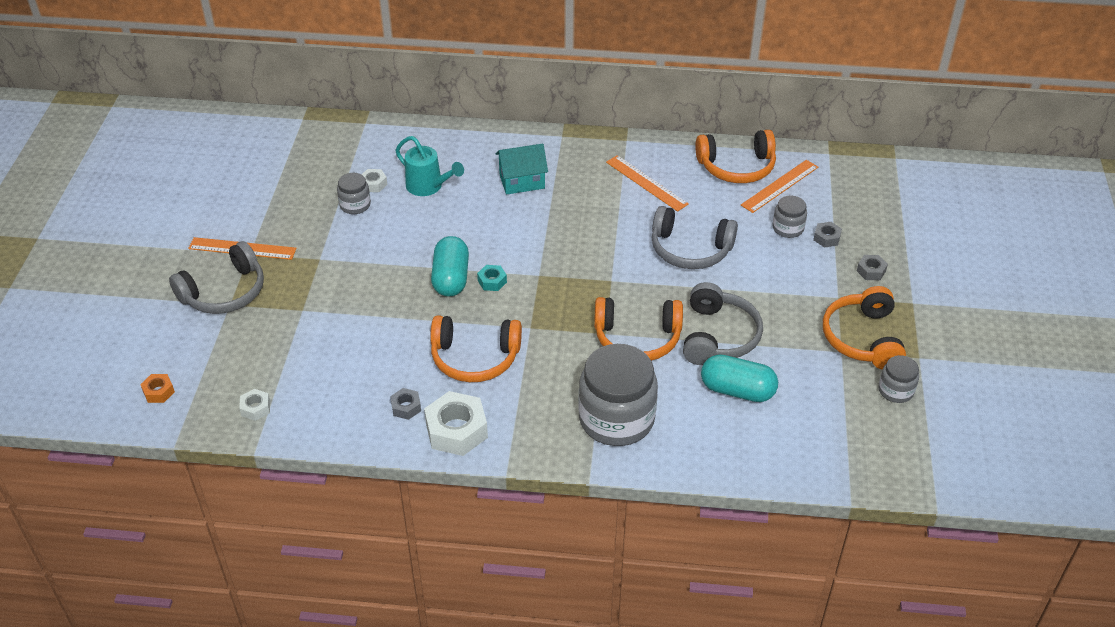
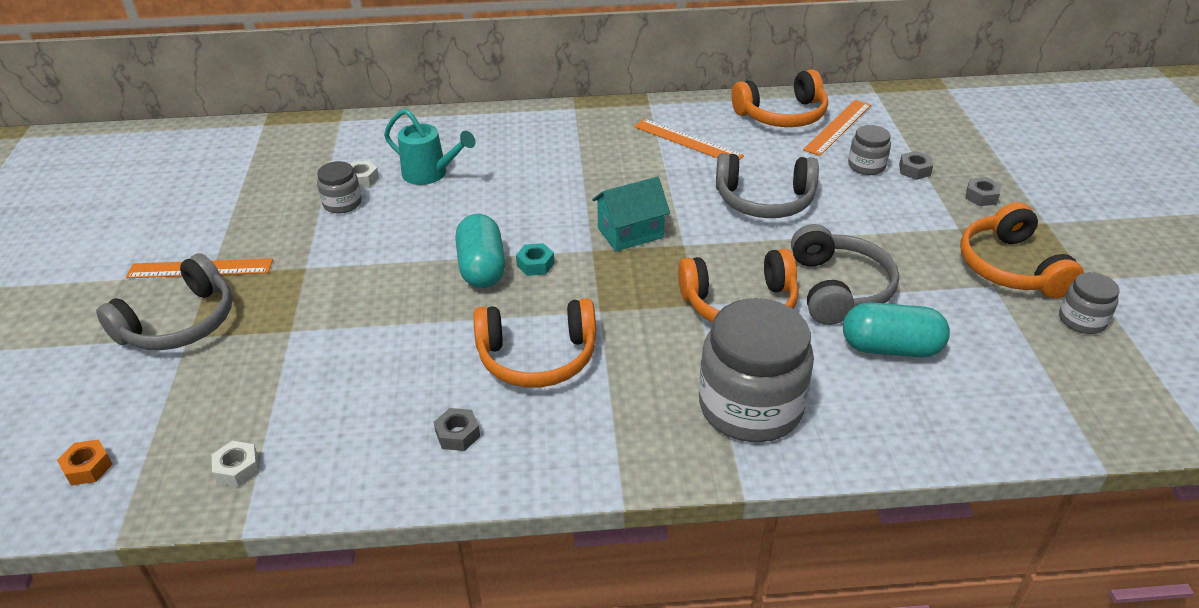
camera: 10 degrees left, 5 degrees down
(456, 430) = (536, 455): white nut -> none
(522, 181) = (542, 156): turquoise house -> turquoise house (630, 233)

